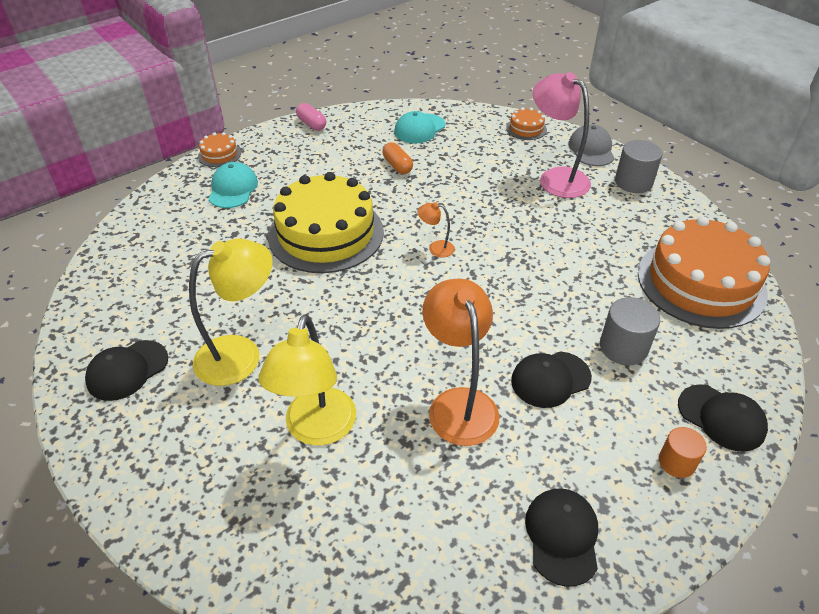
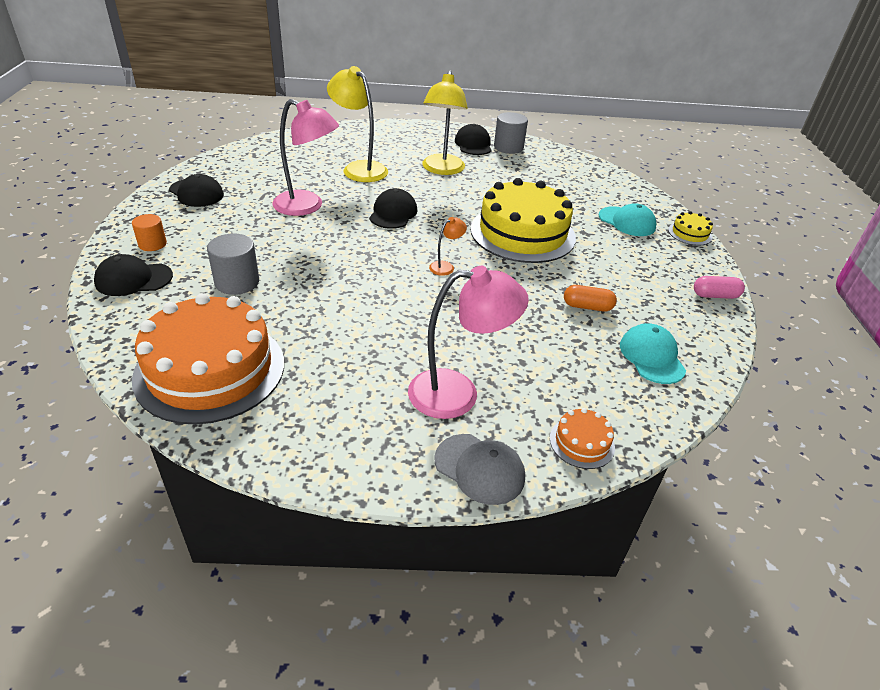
camera: 125 degrees right, 5 degrees down
(219, 154) = (690, 233): orange cake -> yellow cake
(459, 403) = (307, 206): orange lamp -> pink lamp
(550, 379) = (268, 241): black cap -> black cap (393, 213)
(633, 182) = (379, 450): grey cylinder -> grey cylinder (508, 147)

